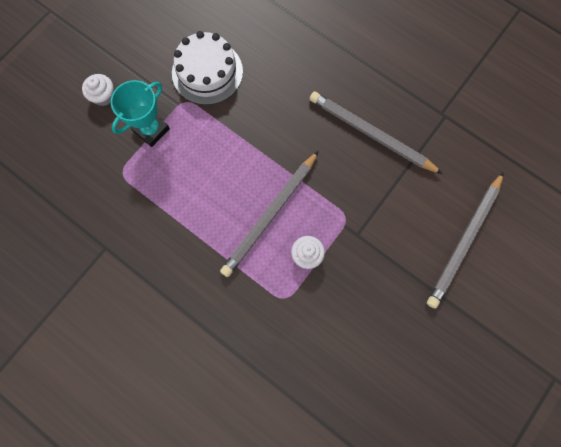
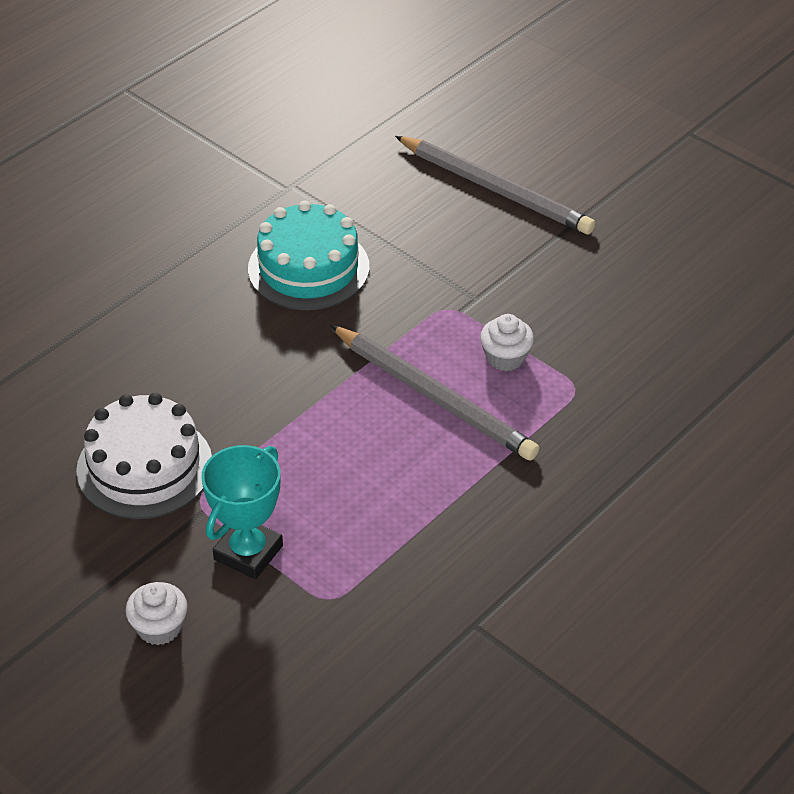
camera: 85 degrees left, 30 degrees down
(151, 130) = (248, 552): turquoise trophy -> turquoise trophy turned 75 degrees clockwise
(371, 134) = (308, 268): grey pencil -> turquoise cake

